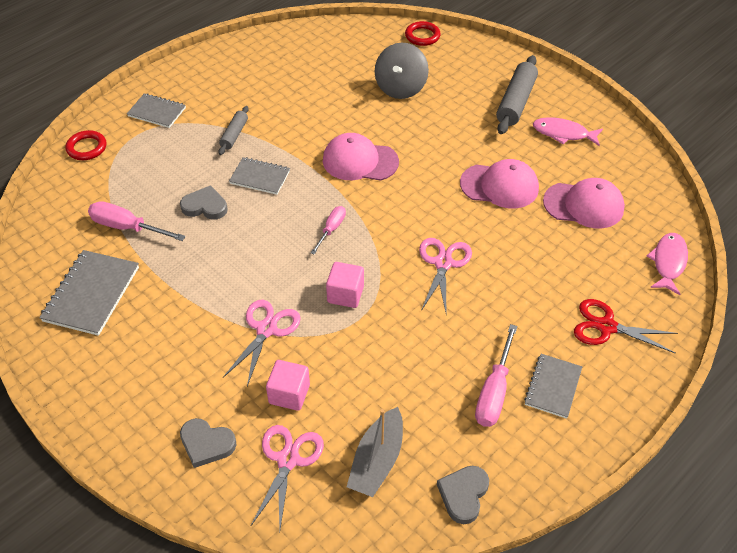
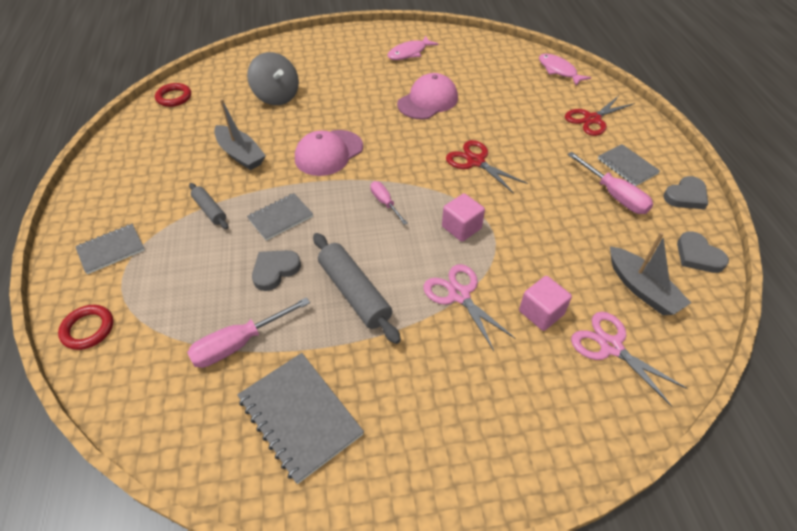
camera: 55 degrees left, 0 degrees up
(206, 444) = (560, 400): grey heart -> grey heart (686, 196)
(308, 112) = (240, 154): none -> grey boat
(422, 36) = (237, 61): red ring -> red ring (174, 97)
(443, 263) = (475, 161): pink scissors -> red scissors
(516, 102) = (357, 56): grey rolling pin -> grey rolling pin (354, 293)
(584, 205) = (481, 77): pink cap -> none

